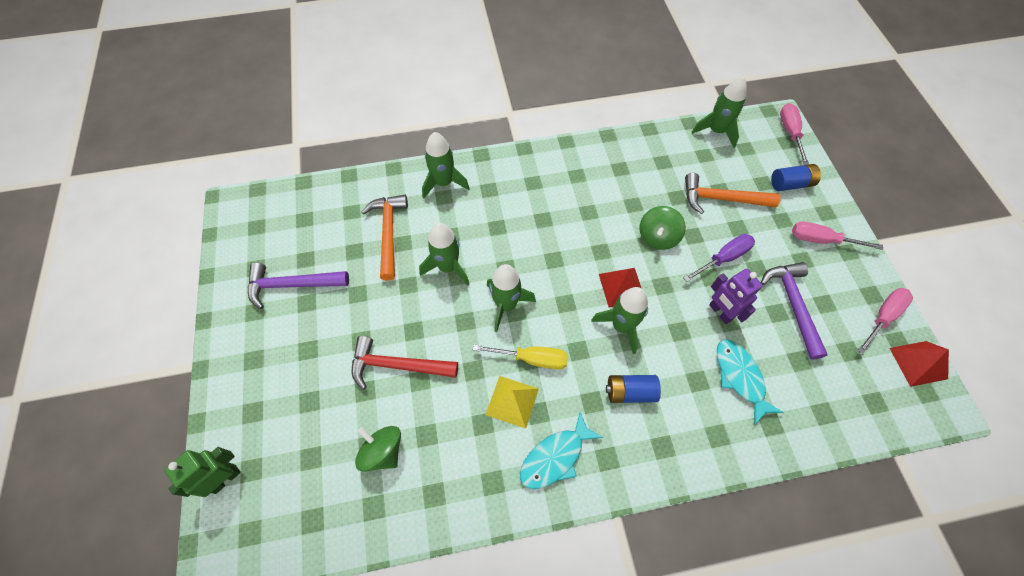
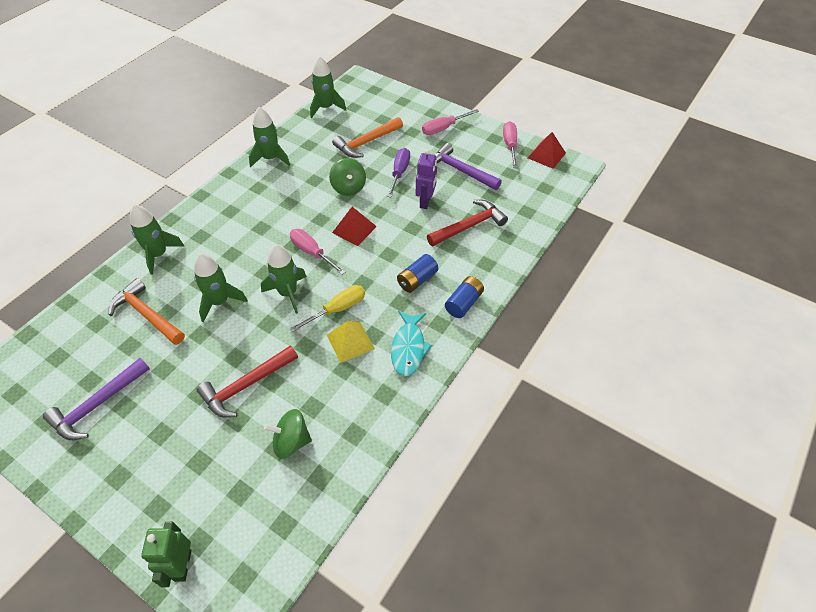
camera: 45 degrees left, 10 degrees down
(621, 326) = (376, 250): green rocket -> green rocket (270, 158)
(720, 312) = (425, 202): purple robot -> purple robot turned 90 degrees counterclockwise
(740, 377) = (469, 226): turquoise fish -> red hammer
(790, 133) = (371, 83): pink screwdriver -> pink screwdriver (312, 252)
(790, 184) = (398, 110): blue battery -> blue battery (464, 303)

